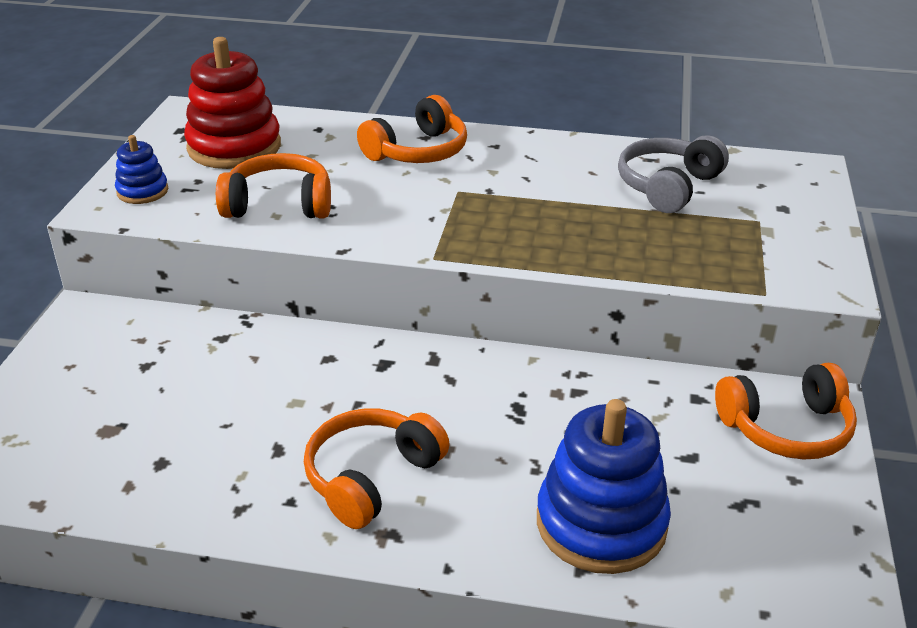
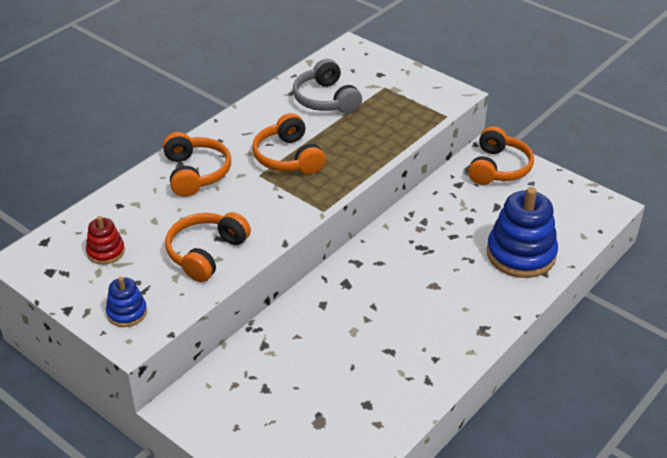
camera: 60 degrees left, 5 degrees up
(234, 147) = (106, 252): red stacking toy -> red stacking toy, size x0.51
(372, 477) = (437, 321): orange headphones -> orange headphones (288, 157)

